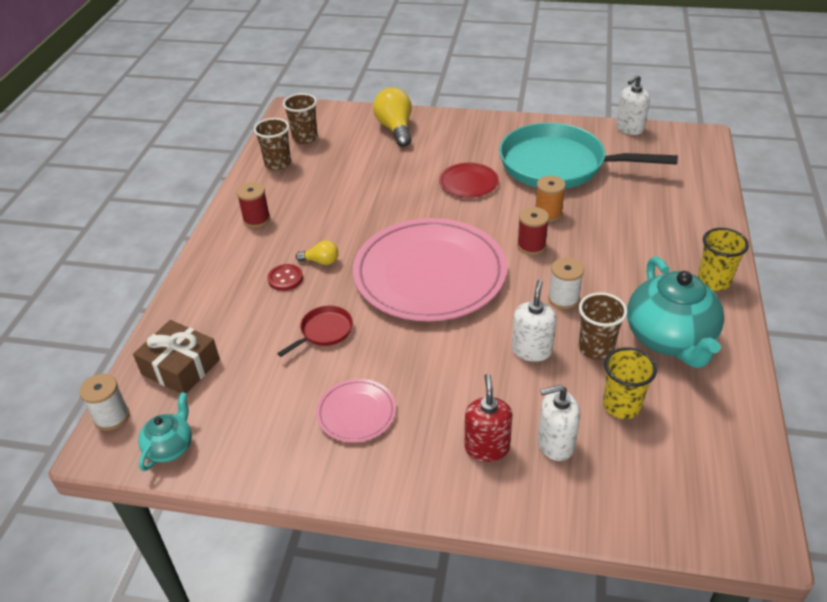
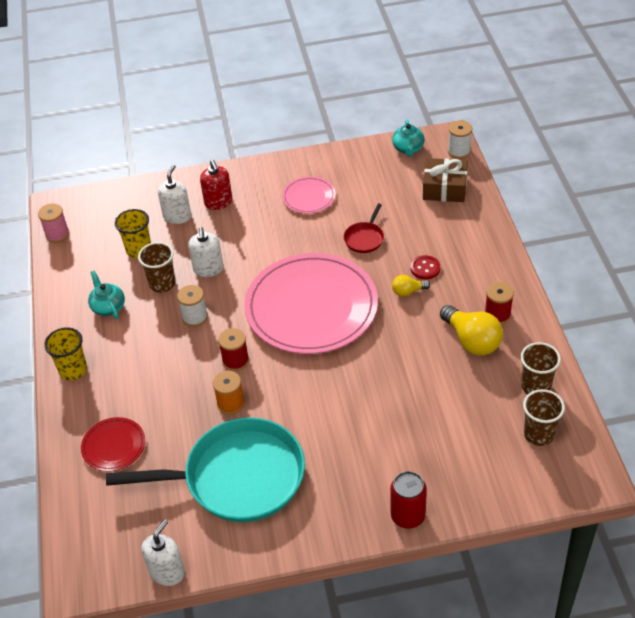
camera: 160 degrees right, 5 degrees up
(395, 129) = (446, 482): yellow light bulb -> yellow light bulb (472, 341)
(436, 119) = (408, 516): none -> red can
(468, 183) = (323, 421): red plate -> red plate (113, 446)
(555, 444) = (177, 216): white soap dispenser -> white soap dispenser turned 45 degrees counterclockwise
(670, 339) = (108, 307): turquoise teapot -> turquoise teapot, size x0.51
(750, 473) = (57, 234): none -> pink spool

